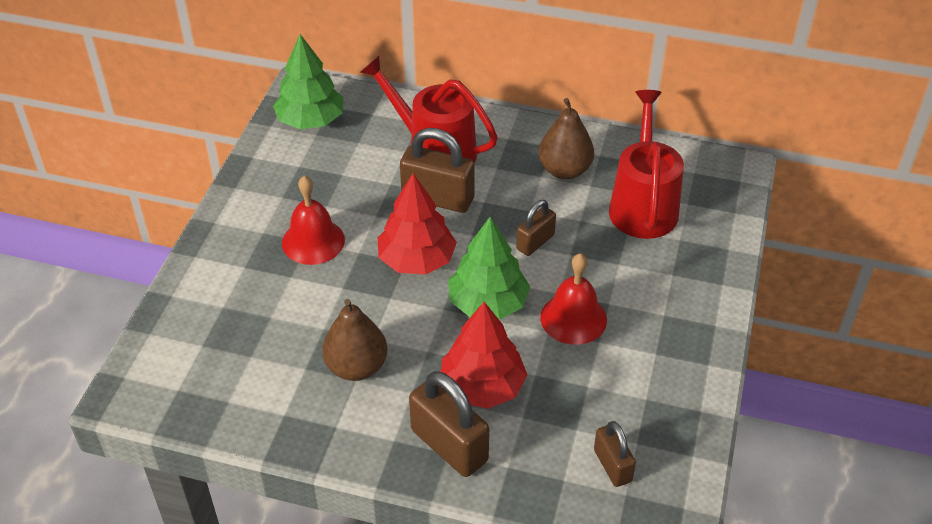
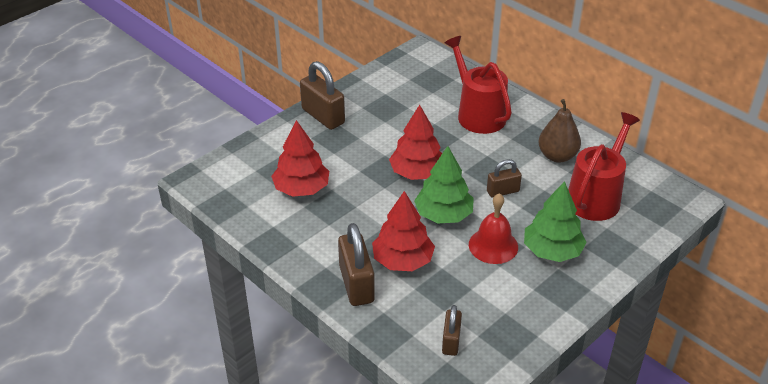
camera: 30 degrees right, 5 degrees down
(284, 345) = (301, 188): none -> red tree
(311, 120) = (412, 70): green tree -> green tree (552, 251)
(313, 241) = (362, 138): red bell -> none
(356, 367) = (334, 218): brown pear -> none
(438, 198) = (458, 142): brown padlock -> brown padlock (323, 116)

